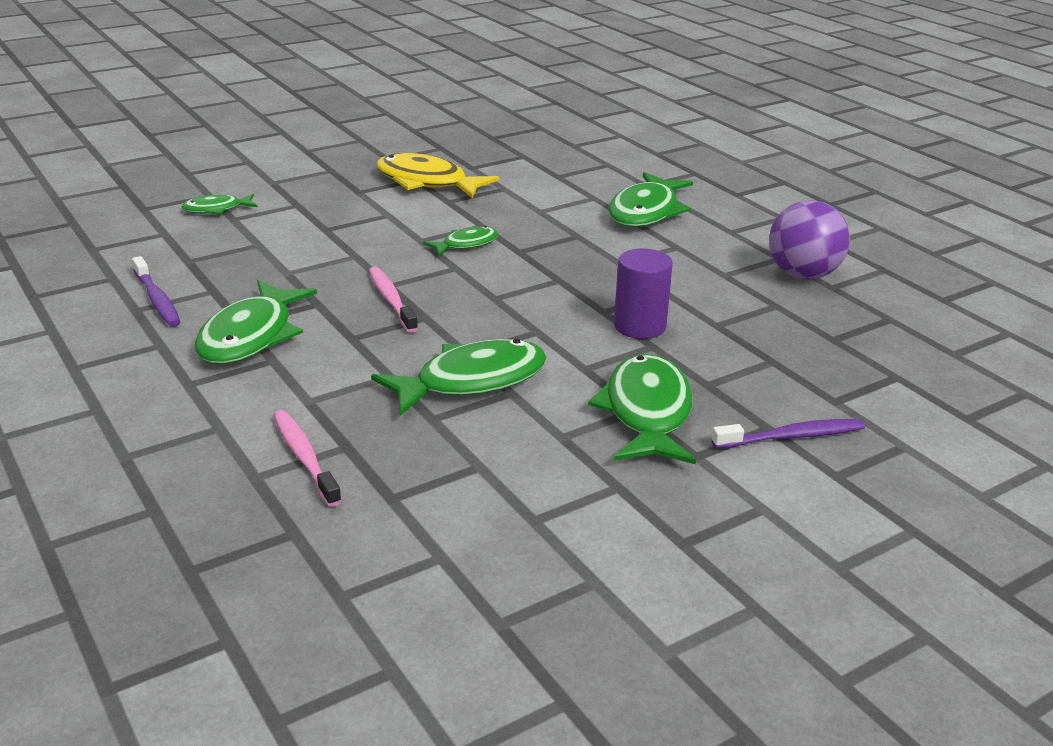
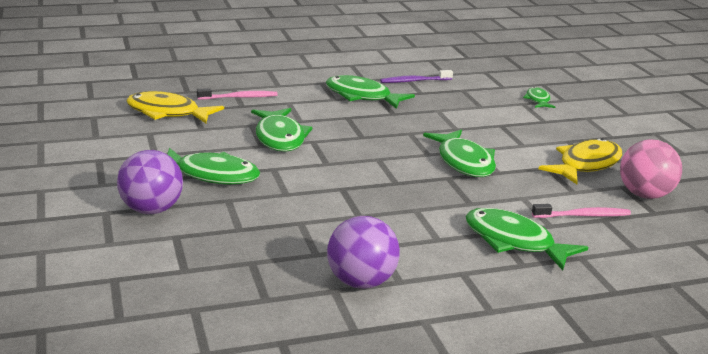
camera: 105 degrees right, 5 degrees down
(391, 300) = (388, 131): pink toothbrush -> pink toothbrush (583, 216)
(427, 524) = (167, 113): none -> yellow fish
(466, 244) = (464, 162): green fish -> green fish, size x1.85
(485, 158) = (645, 195): none -> pink ball
(639, 326) = (313, 195): purple cylinder -> none
(792, 437) = (152, 210): purple toothbrush -> purple ball

